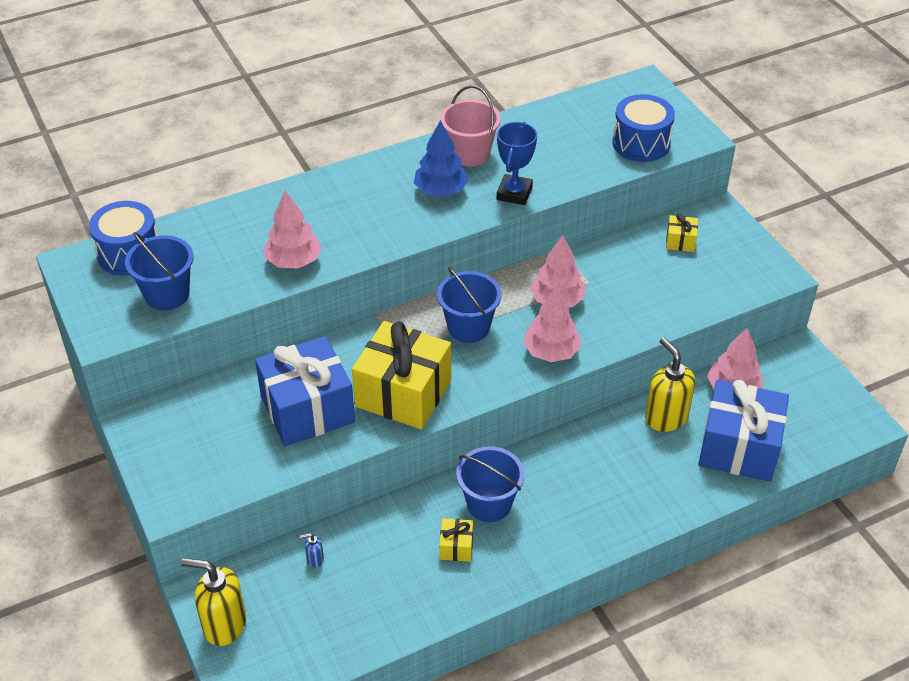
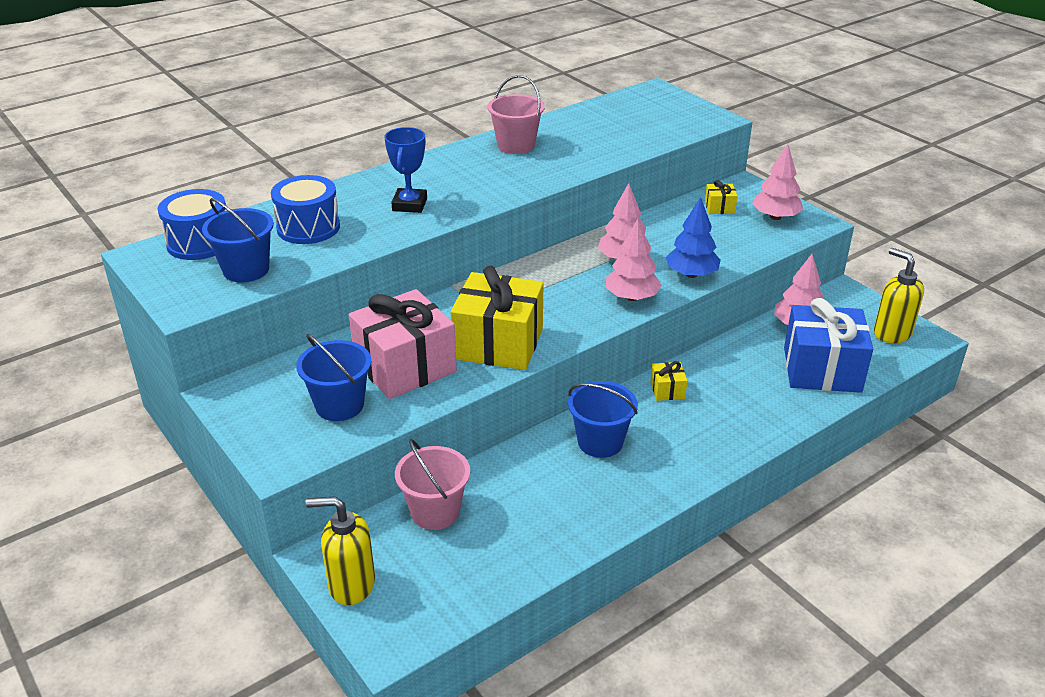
camera: 10 degrees left, 10 degrees down
(293, 261) = (369, 233): pink tree -> pink tree (775, 217)
(307, 409) = (405, 367): blue gift -> pink gift
(315, 559) = (435, 512): blue soap dispenser -> pink bucket
(441, 191) = (497, 172): blue tree -> blue tree (691, 274)
(456, 547) = (578, 482): yellow gift -> yellow gift (667, 390)
(468, 327) = (546, 287): blue bucket -> blue bucket (339, 405)
(514, 193) = (567, 168): blue trophy -> blue trophy (409, 205)
(641, 143) = (669, 127): blue drum -> blue drum (308, 227)
(665, 417) = (745, 354): yellow soap dispenser -> yellow soap dispenser (891, 333)

